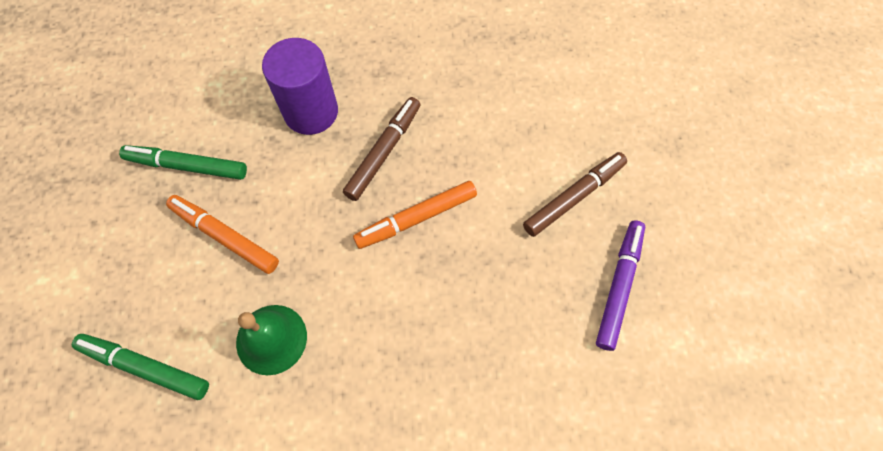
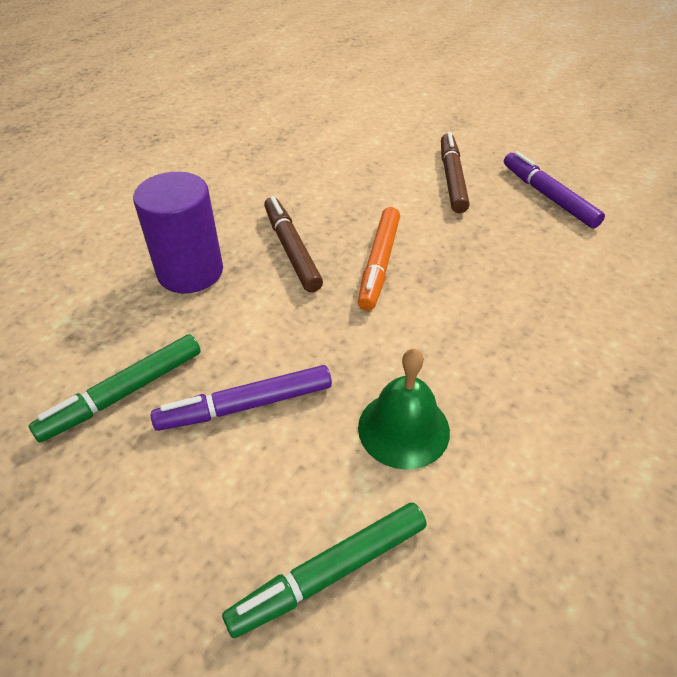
camera: 50 degrees left, 20 degrees down
(225, 237) = (245, 406): orange marker -> purple marker

